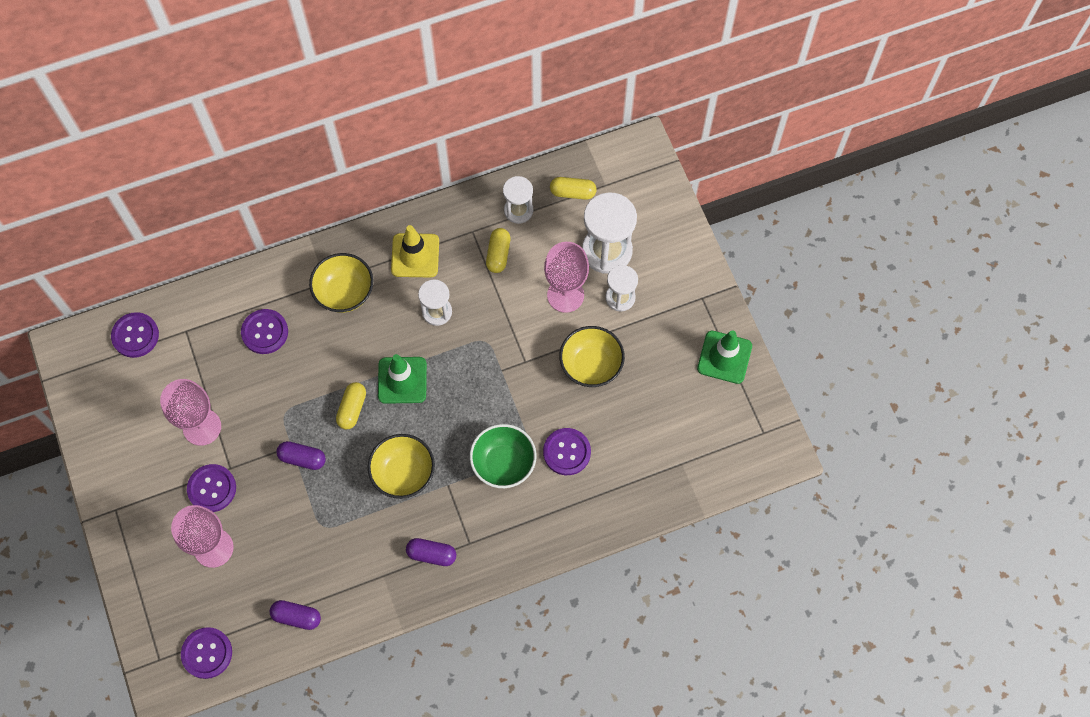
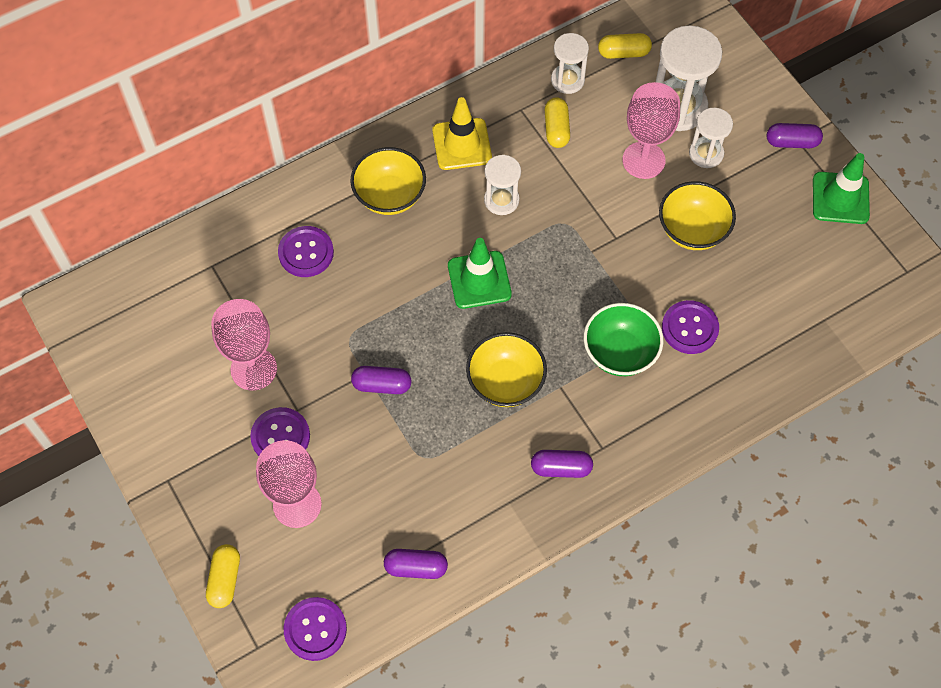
camera: 10 degrees left, 5 degrees down
(135, 335) = (153, 280): purple button -> none
(352, 409) = (428, 320): yellow capsule -> yellow capsule (225, 579)
(696, 299) = (792, 142): none -> purple capsule

